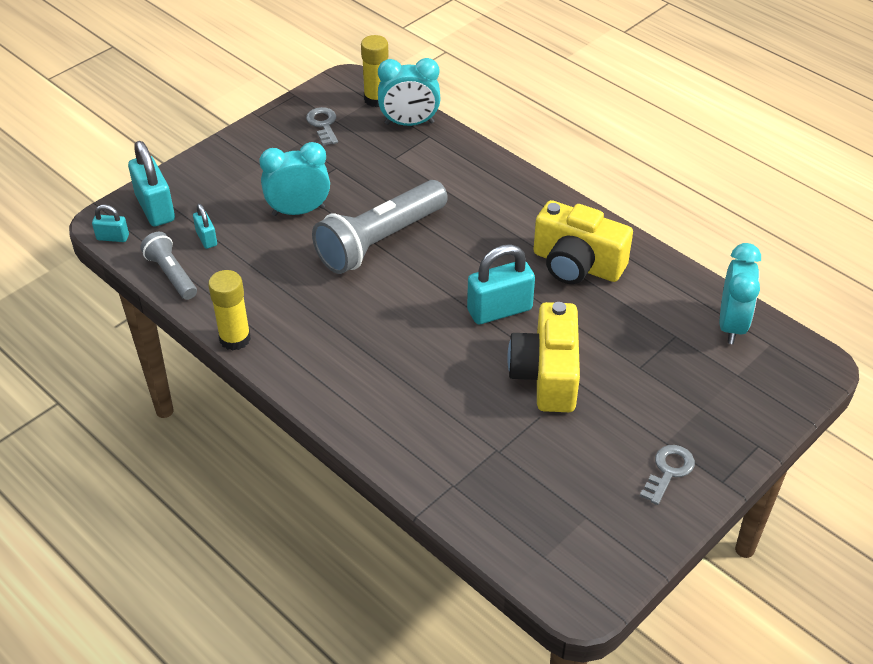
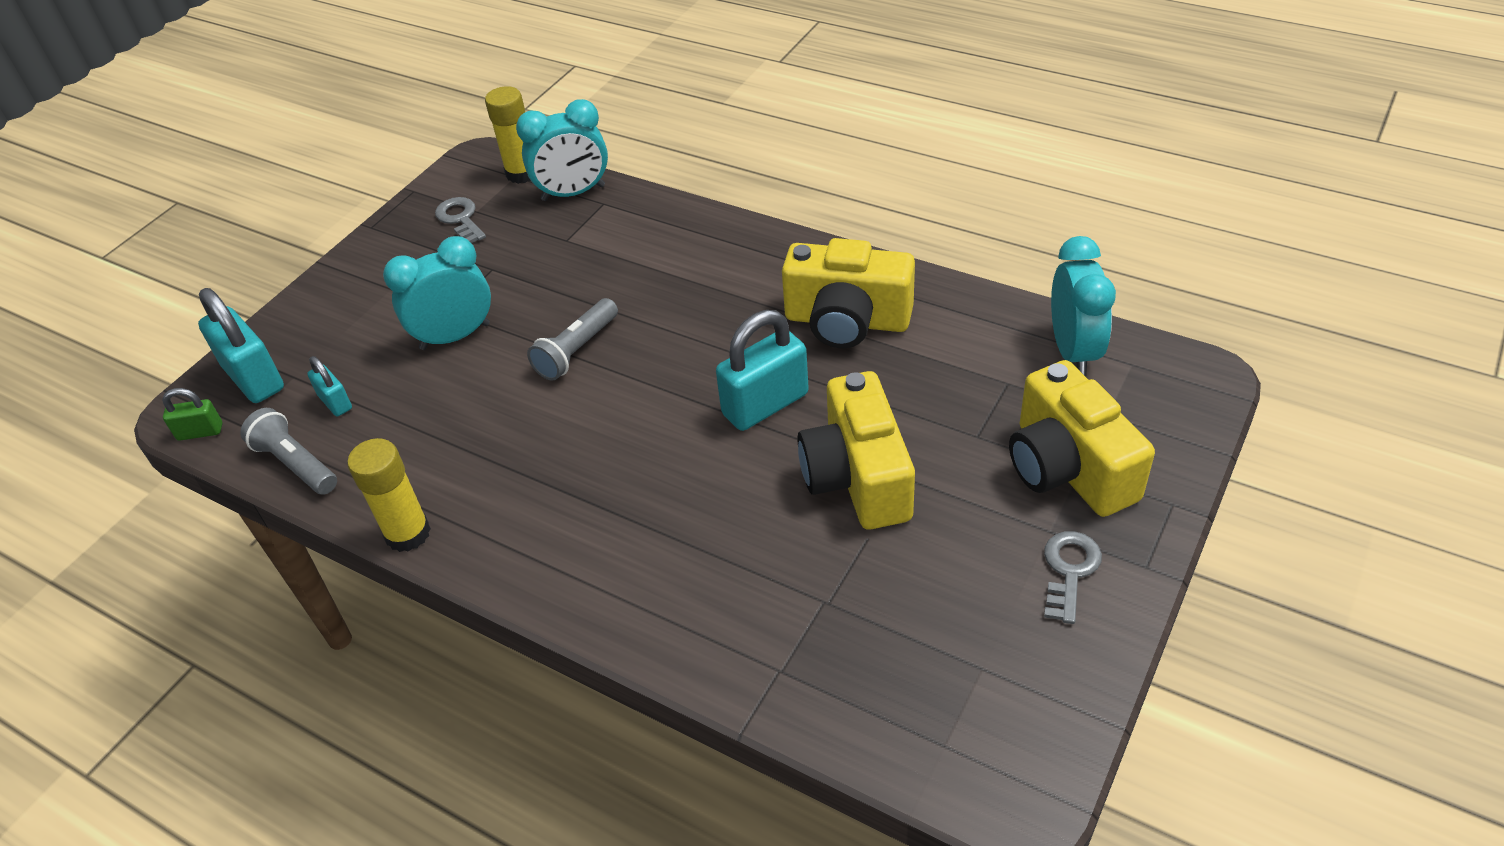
camera: 10 degrees left, 0 degrees up
(113, 237) = (200, 432): turquoise padlock -> green padlock
(380, 241) = (576, 351): grey flashlight -> grey flashlight, size x0.53
(695, 404) = (1068, 468): none -> yellow camera

